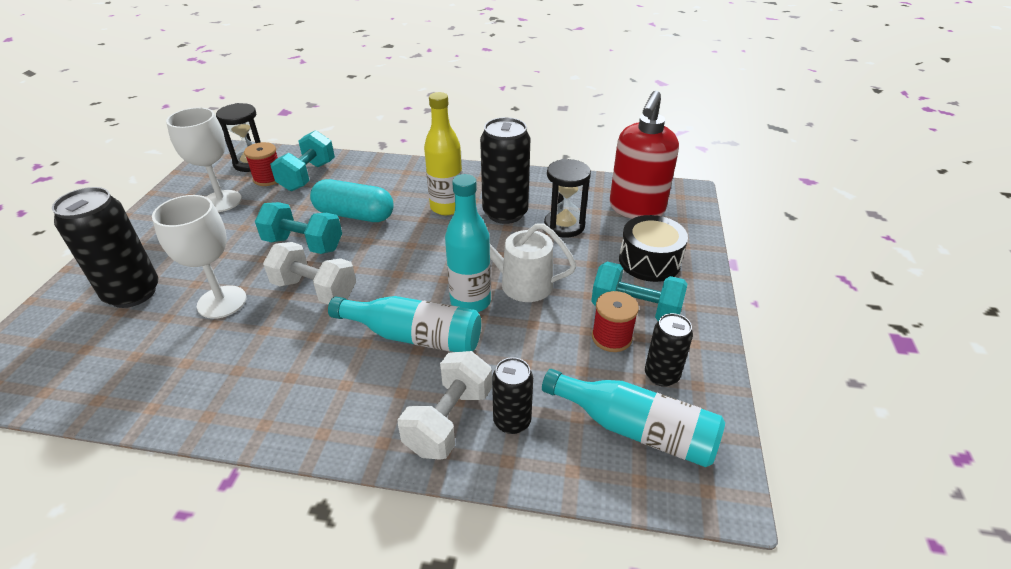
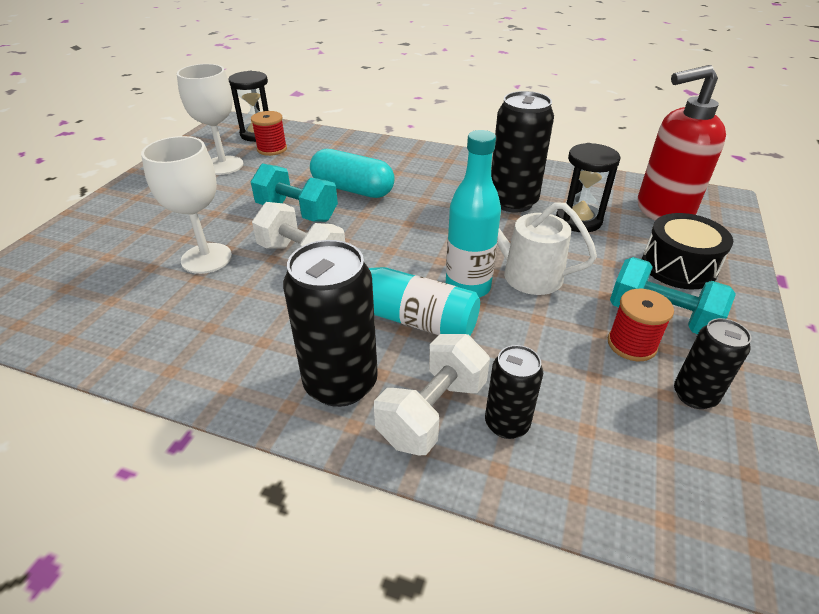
camera: 10 degrees right, 0 degrees up
(133, 293) = (122, 240): black can -> black can (341, 383)
(307, 176) = (310, 150): turquoise dumbbell -> none
(447, 207) = (450, 191): yellow bottle -> none
(635, 429) = (660, 455): turquoise bottle -> none
(636, 209) = (662, 211): red soap dispenser -> red soap dispenser turned 45 degrees clockwise

